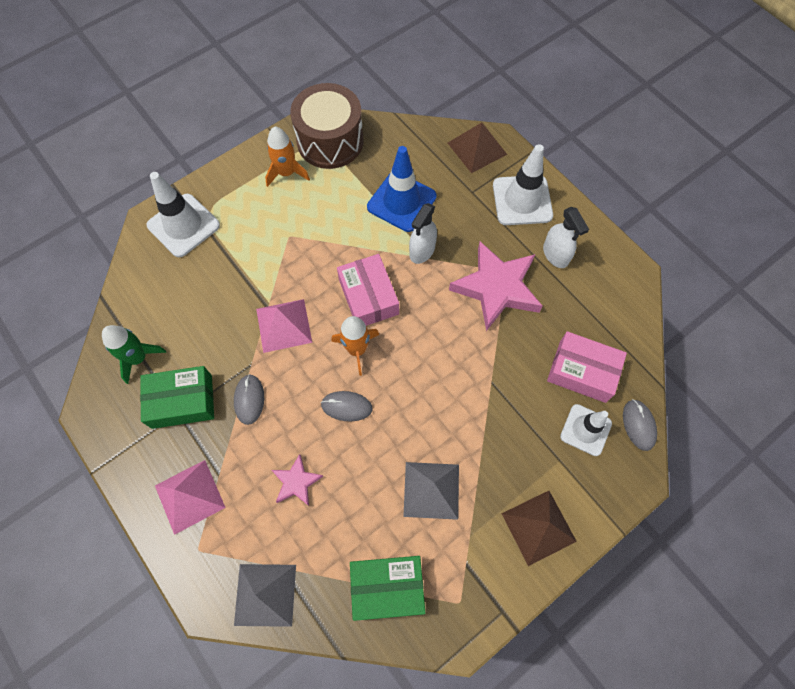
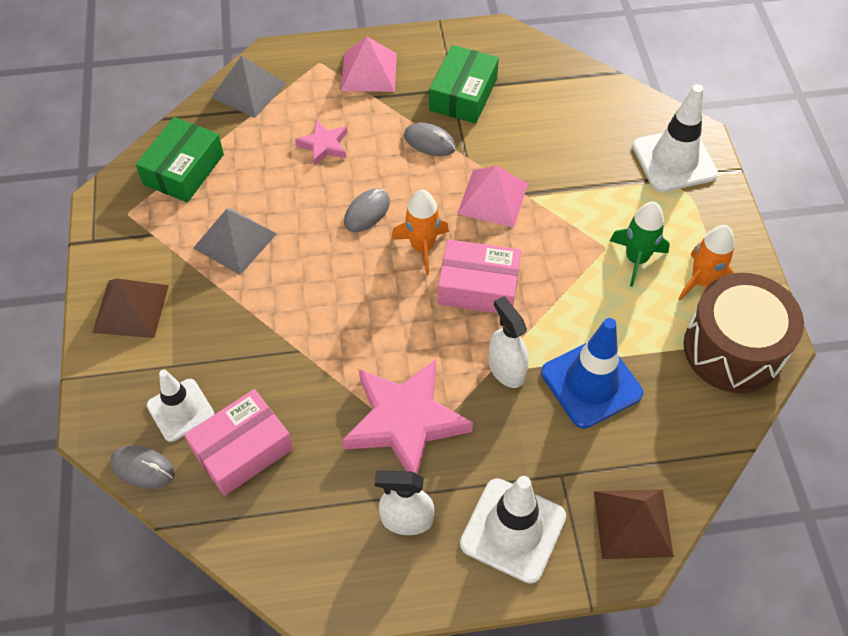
camera: 120 degrees right, 10 degrees down
(138, 358) = (531, 78): green rocket -> green rocket (636, 259)

